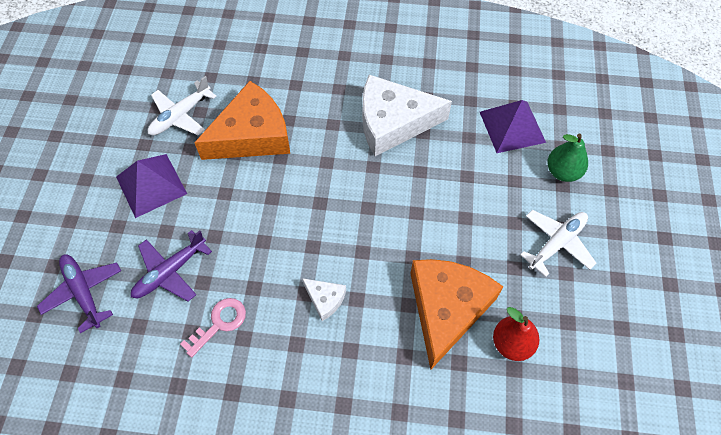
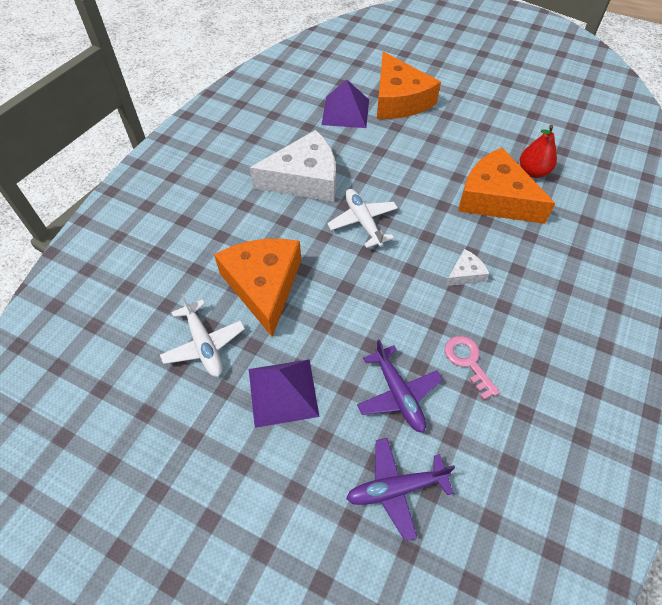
camera: 70 degrees left, 5 degrees down
(393, 122) = (304, 179): white cheese -> white cheese turned 120 degrees counterclockwise
(557, 243) = (458, 123): white plane -> white plane (363, 222)
(562, 172) = (399, 100): green pear -> orange cheese

